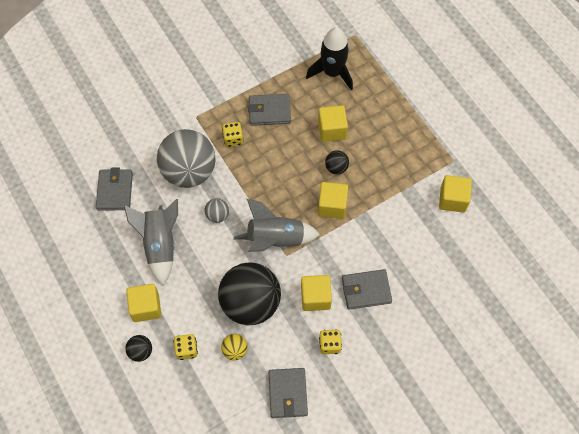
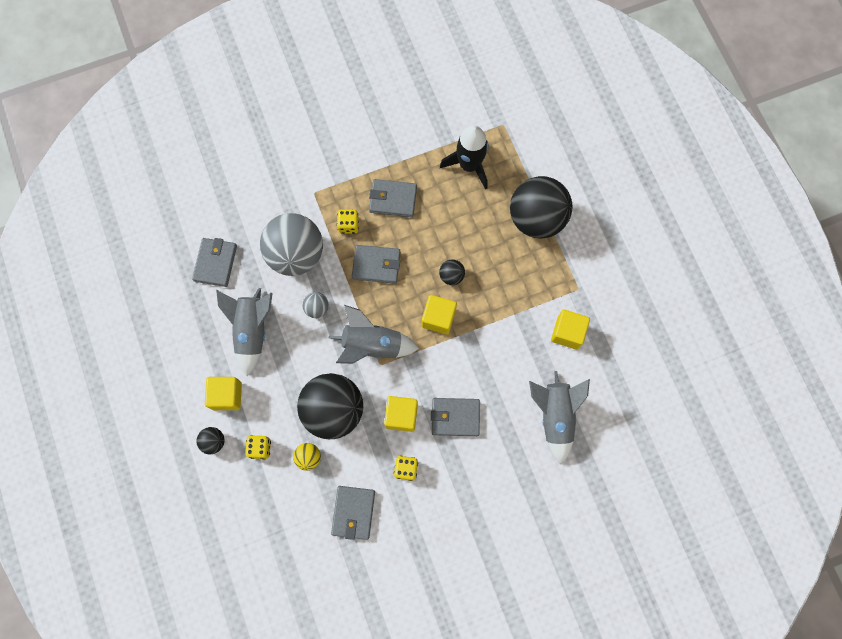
camera: 10 degrees right, 10 degrees up
(265, 169) = (376, 265): none -> grey wallet
(332, 130) = (455, 232): yellow cube -> none
(402, 107) = (536, 218): none -> black ball
(458, 274) = (555, 416): none -> grey rocket

